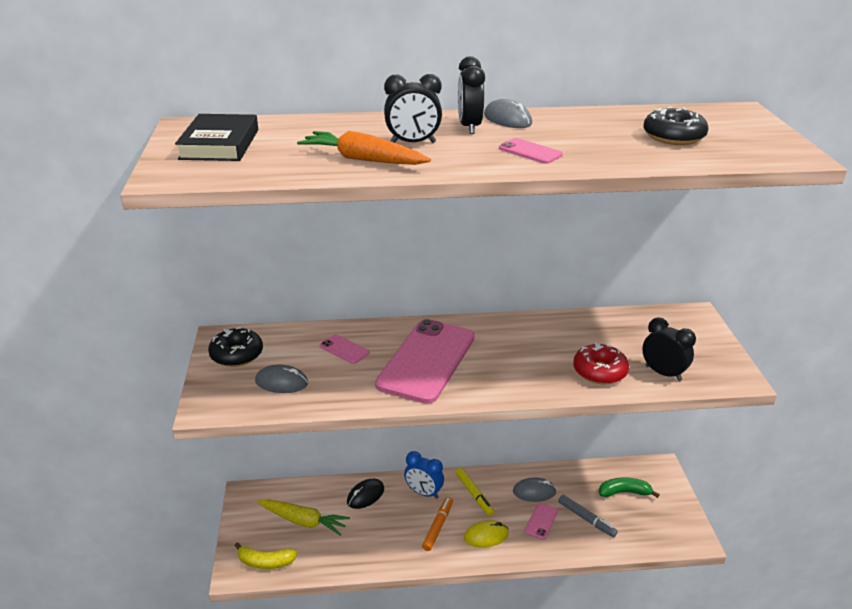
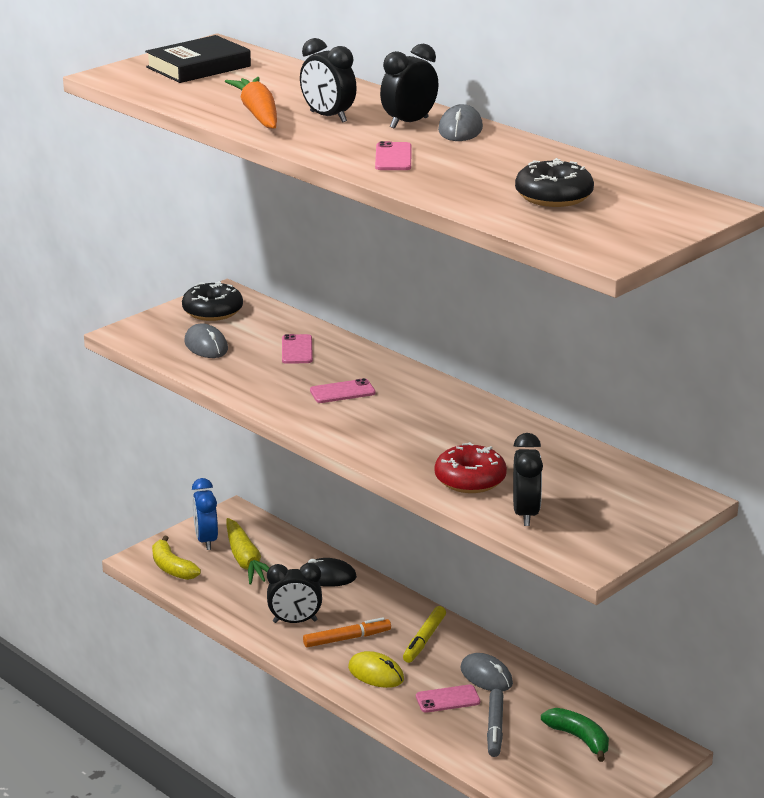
camera: 50 degrees right, 5 degrees down
(394, 539) = (295, 621): none -> black clock
(423, 493) = (381, 608): blue clock -> blue clock (206, 540)
(426, 361) = (342, 392): pink phone -> pink phone, size x0.41

